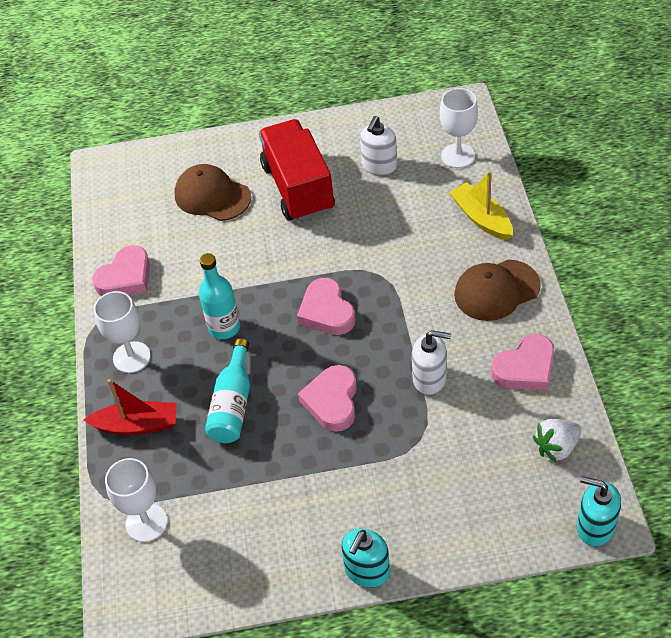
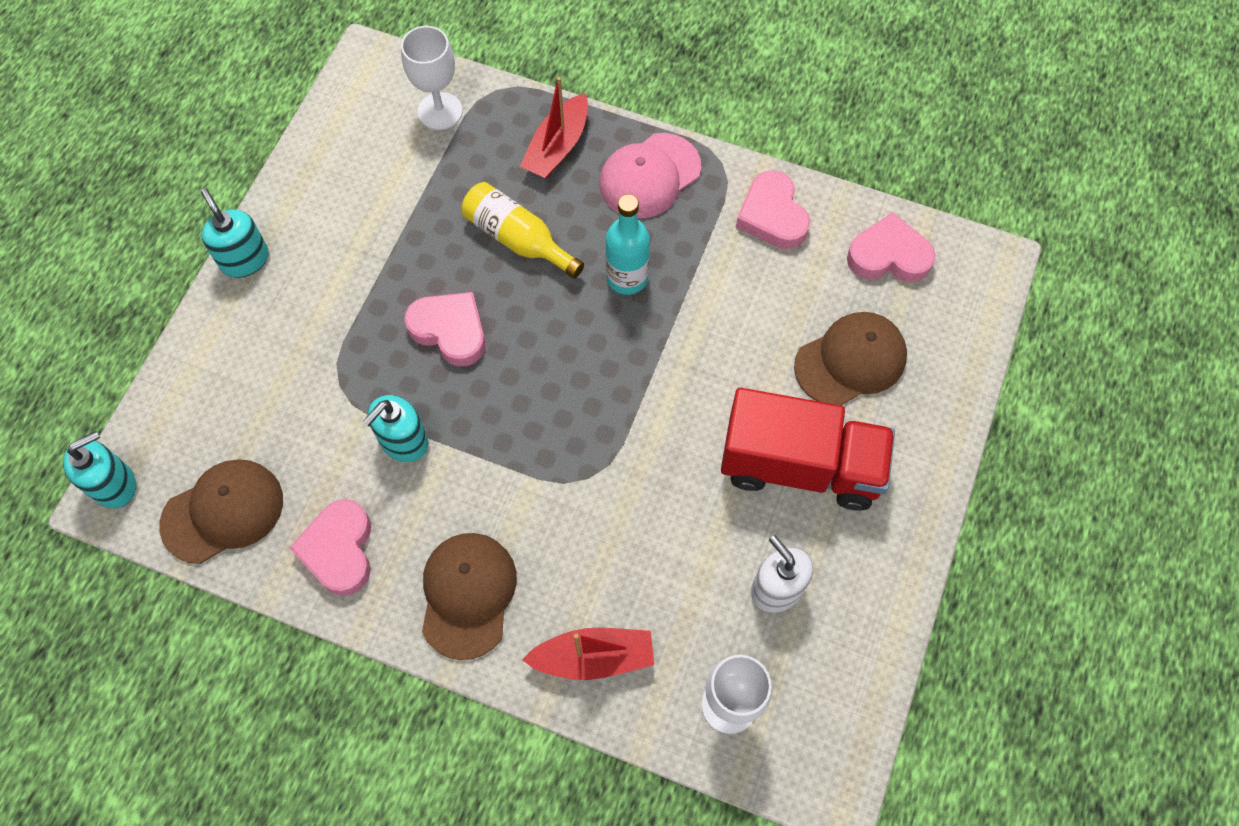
camera: 115 degrees right, 15 degrees up
(131, 357) = (649, 176): white goblet -> pink cap
(233, 404) = (518, 239): turquoise bottle -> yellow bottle
(326, 312) = (574, 390): pink heart -> pink heart (888, 255)
(430, 379) = (403, 441): white soap dispenser -> turquoise soap dispenser
(481, 218) = (593, 657): yellow boat -> red boat
(556, 447) = (223, 512): white strawberry -> brown cap

